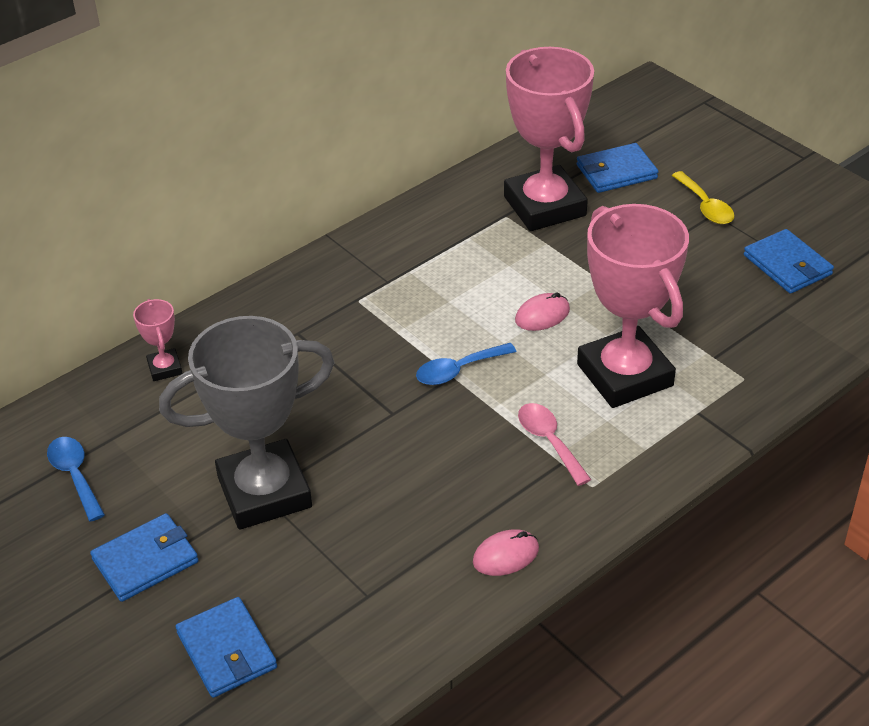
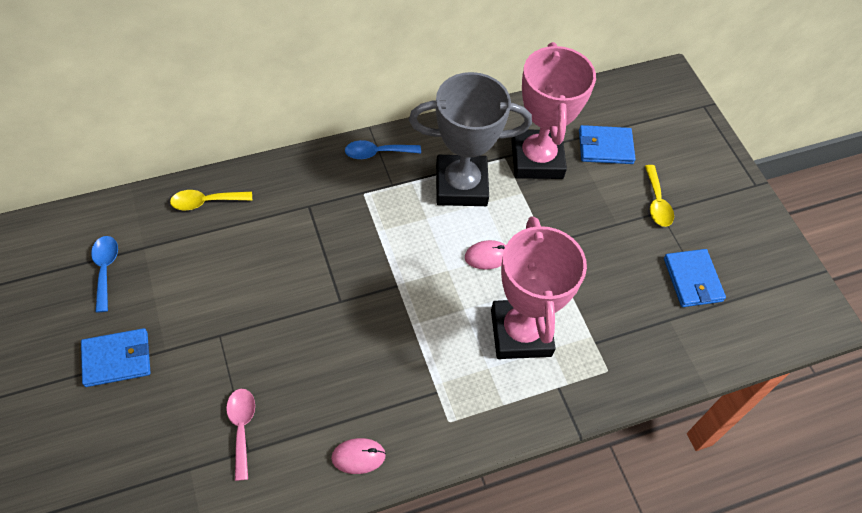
camera: 15 degrees right, 15 degrees up
(165, 368) = (205, 202): pink trophy -> yellow spoon
(227, 650) = (133, 456): blue wallet -> none
(264, 492) = (221, 334): grey trophy -> grey trophy (461, 185)
(458, 370) = (403, 282): blue spoon -> blue spoon (377, 153)
(549, 441) = (437, 369): pink spoon -> pink spoon (241, 428)

